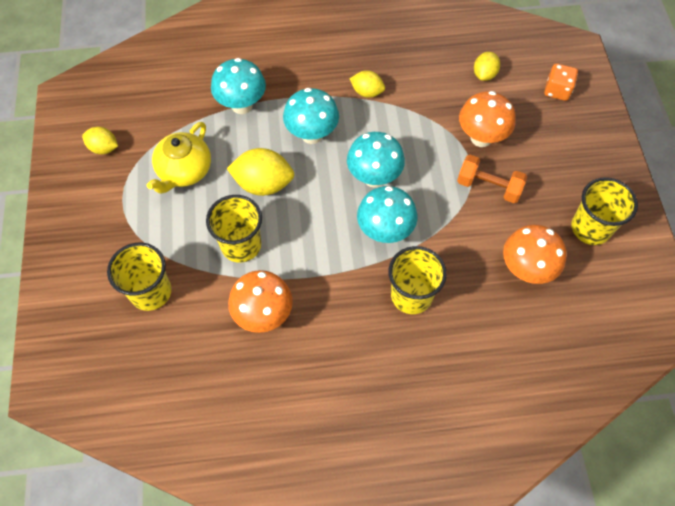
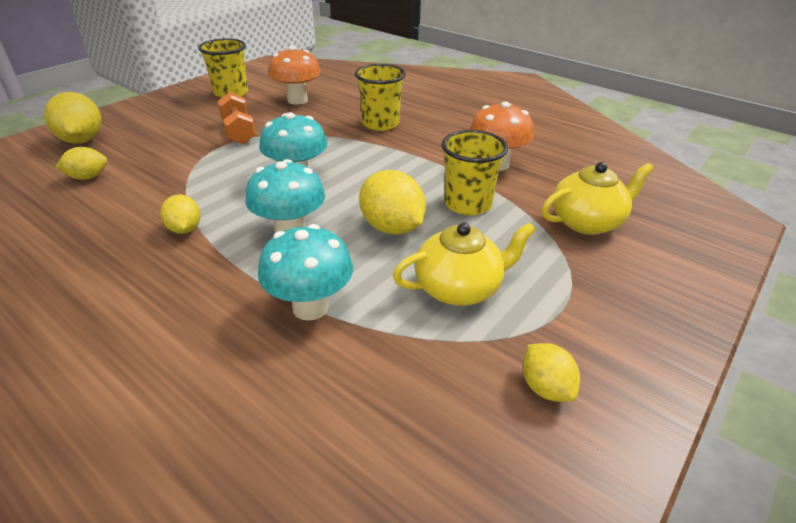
camera: 135 degrees left, 25 degrees down
(151, 292) = (587, 222): yellow cup -> yellow teapot
(385, 231) = (345, 151): turquoise mushroom -> none
(481, 138) = (184, 151): orange mushroom -> none
(557, 90) = (82, 140): orange dice -> yellow lemon

